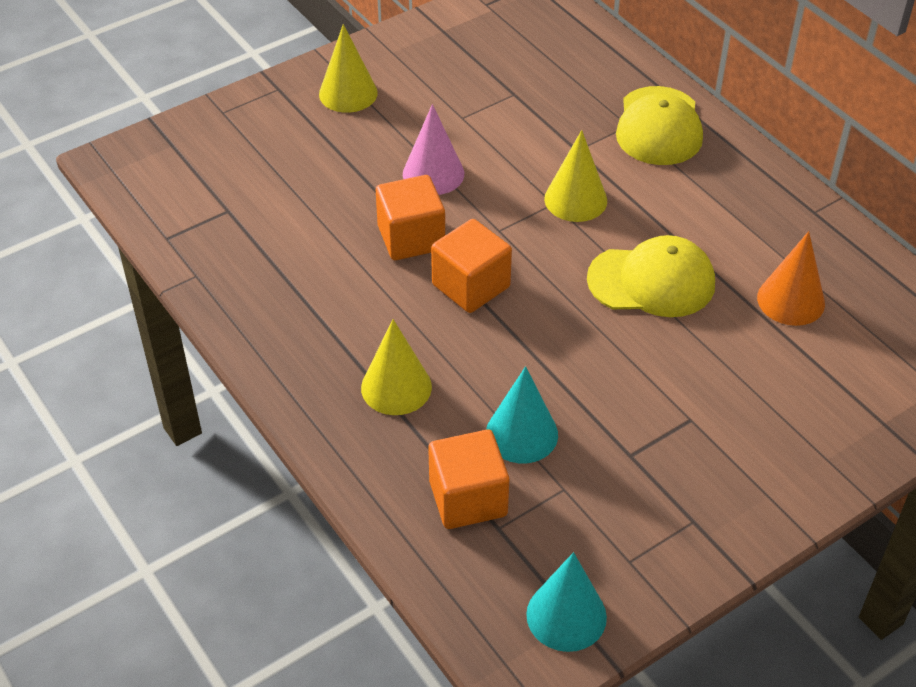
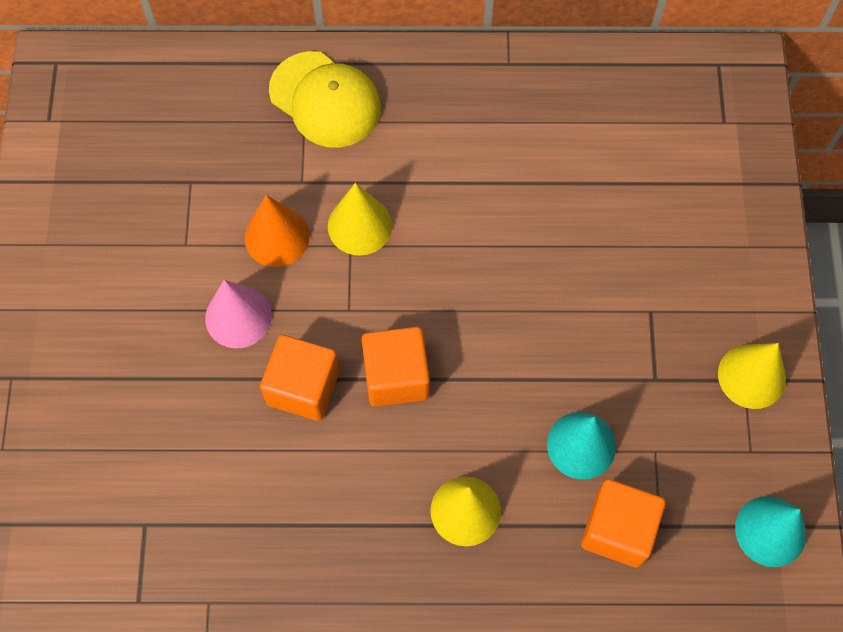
camera: 55 degrees left, 20 degrees up
(348, 93) = (71, 320): yellow cone -> yellow cone (751, 376)
(651, 281) = (494, 235): yellow cap -> none
(791, 300) = (586, 152): orange cone -> orange cone (277, 237)

